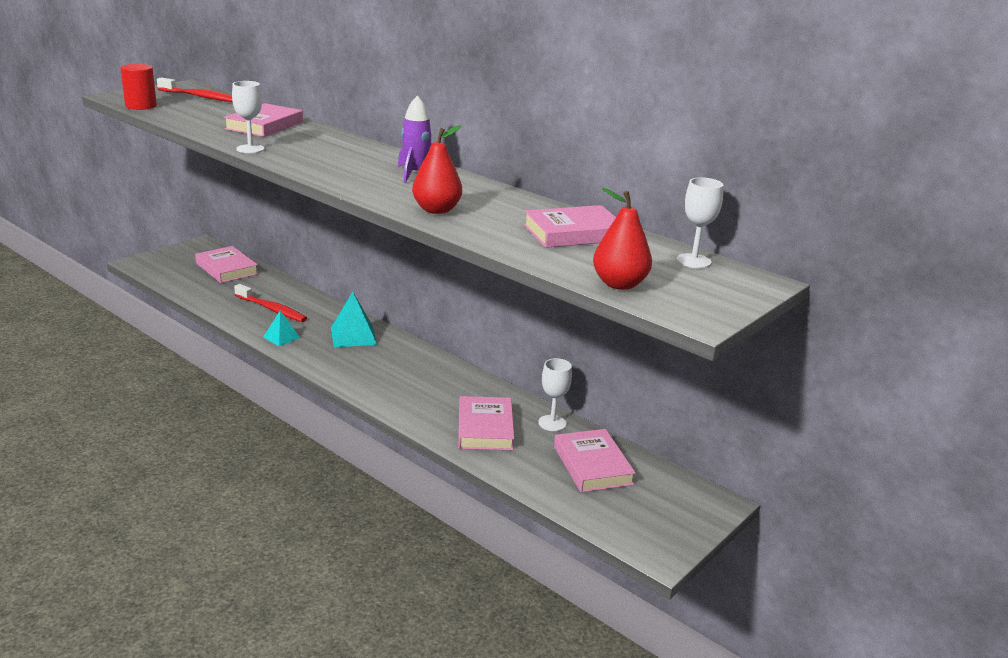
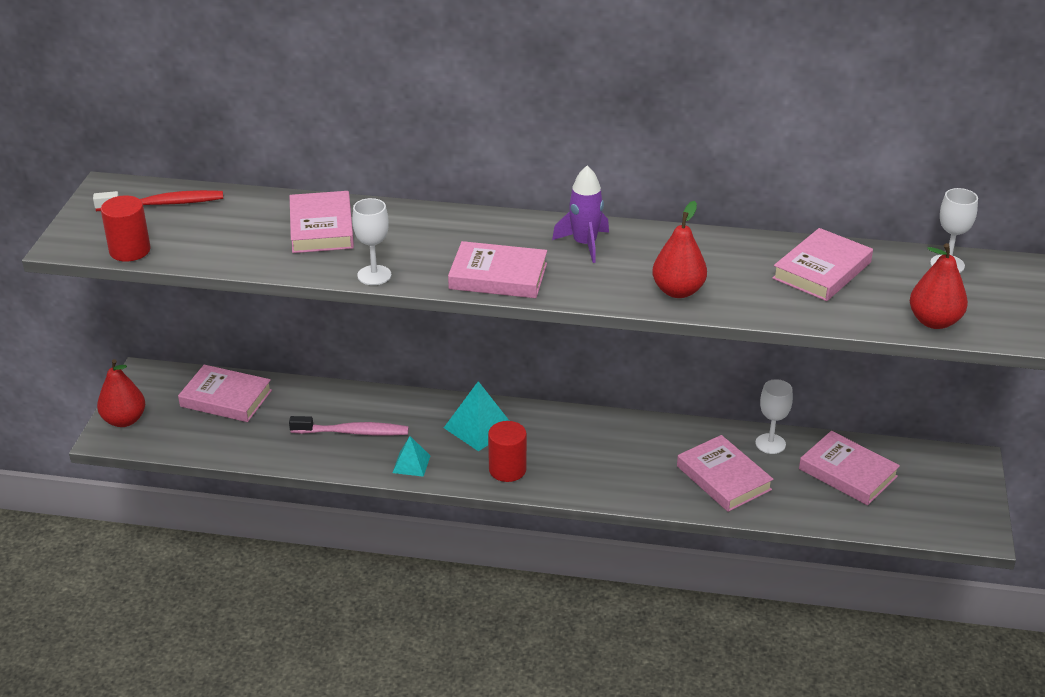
camera: 30 degrees left, 10 degrees up
(157, 259) = (124, 420): none -> red pear
(272, 309) = (353, 432): red toothbrush -> pink toothbrush
(326, 170) = (498, 276): none -> pink book
(337, 363) = (507, 469): none -> red cylinder

